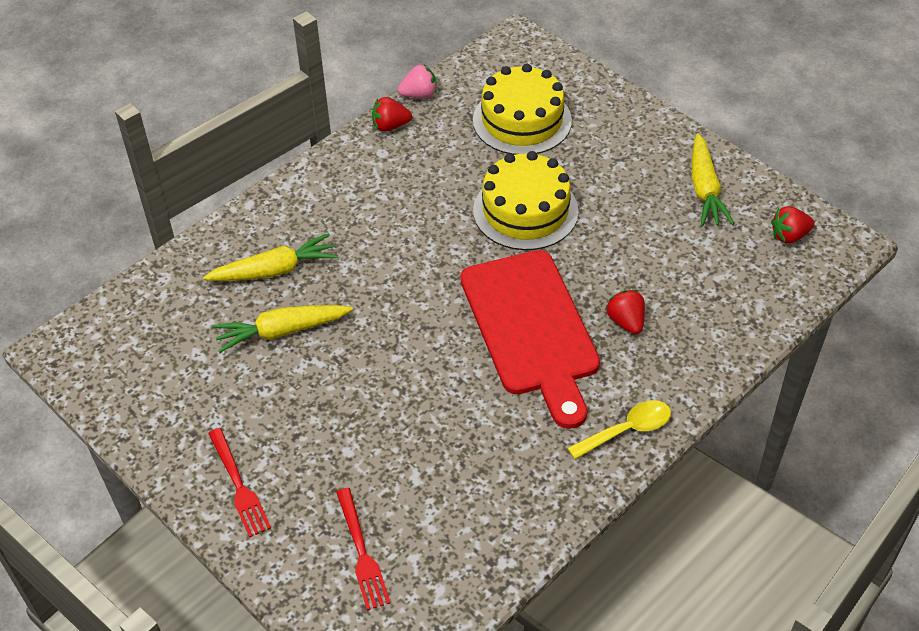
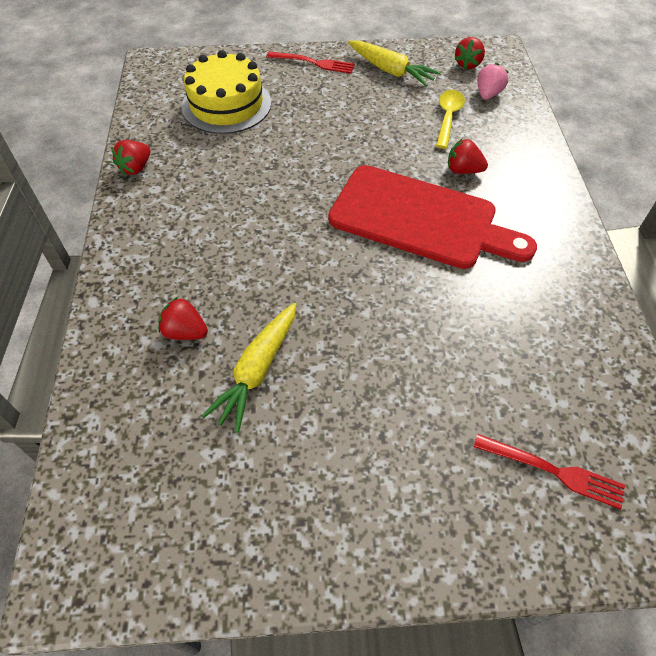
camera: 50 degrees left, 5 degrees up
(239, 486) = (400, 523): red fork -> red fork (314, 63)
(274, 270) = (185, 332): yellow carrot -> red strawberry
(419, 94) = (129, 135): pink strawberry -> pink strawberry (488, 94)
(525, 211) = (309, 154): yellow cake -> none
(627, 430) = (560, 229): yellow spoon -> yellow spoon (448, 117)

